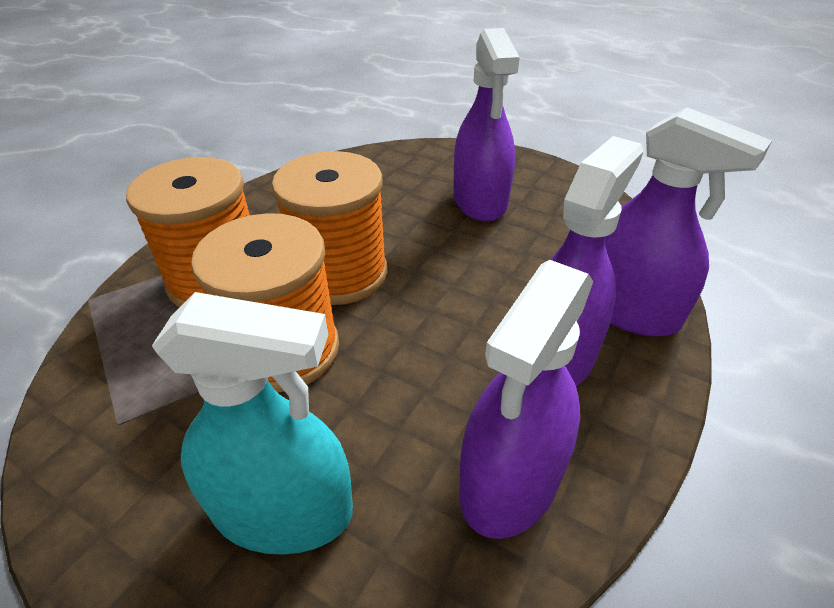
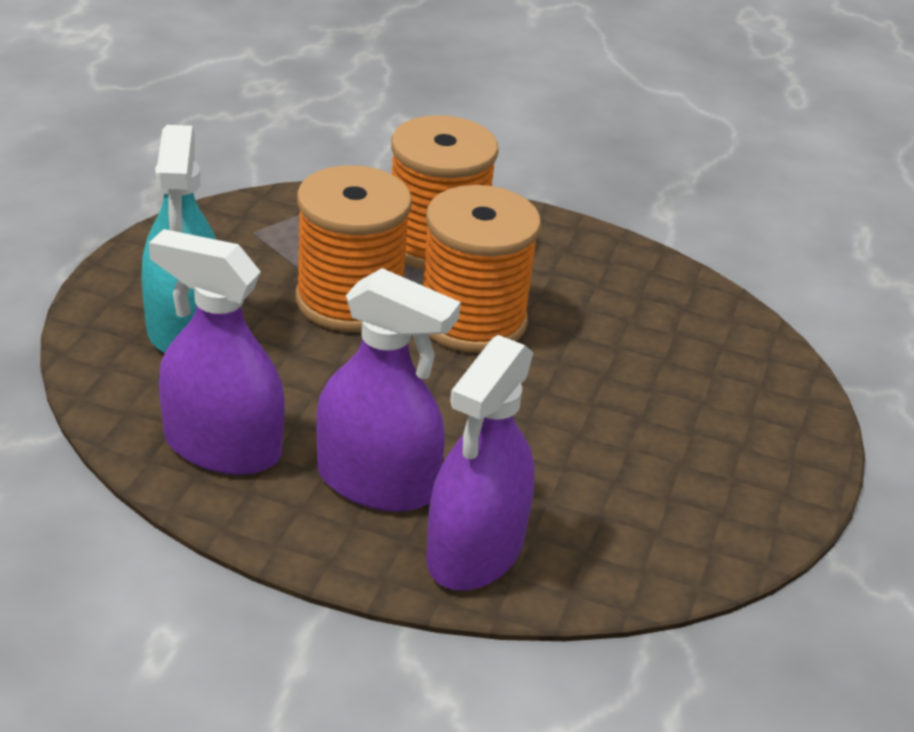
camera: 75 degrees right, 5 degrees down
(480, 201) = (668, 424): purple spray bottle -> none

